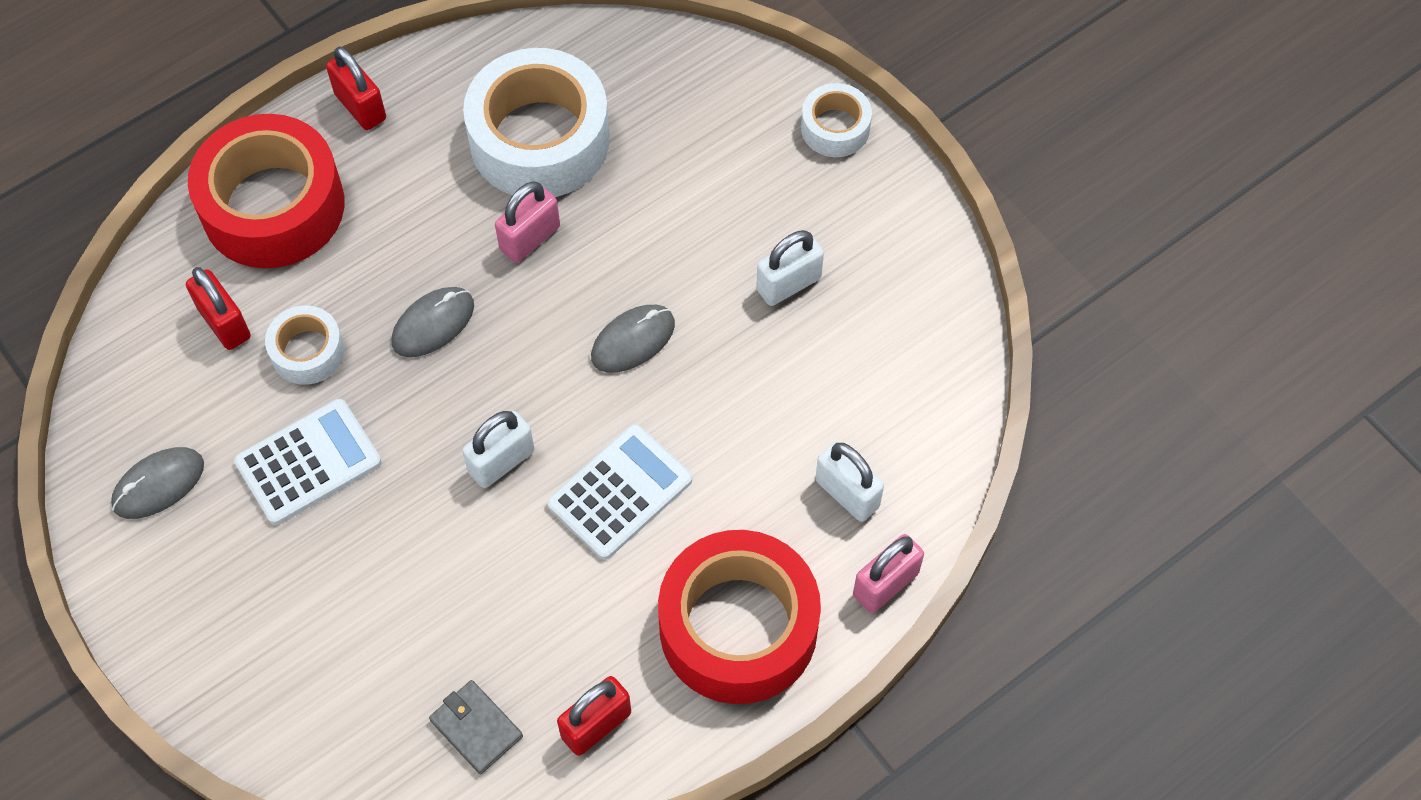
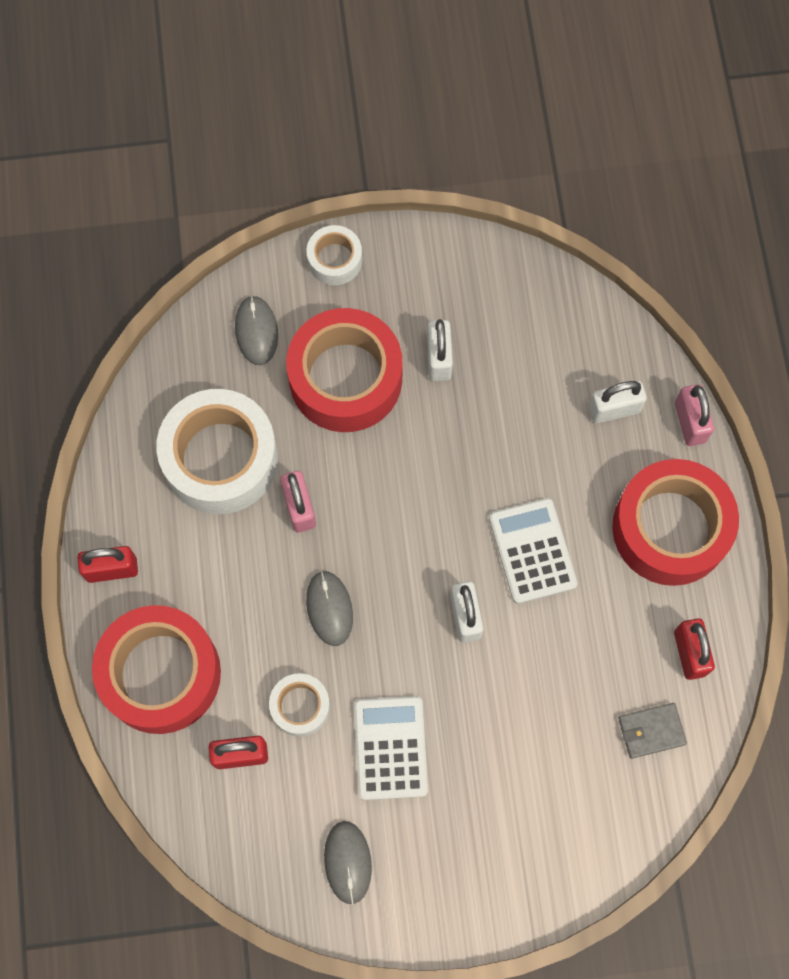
camera: 60 degrees left, 10 degrees up
(633, 340) = (422, 482): grey mouse -> grey mouse (256, 331)
(705, 207) = (345, 378): none -> red tape

